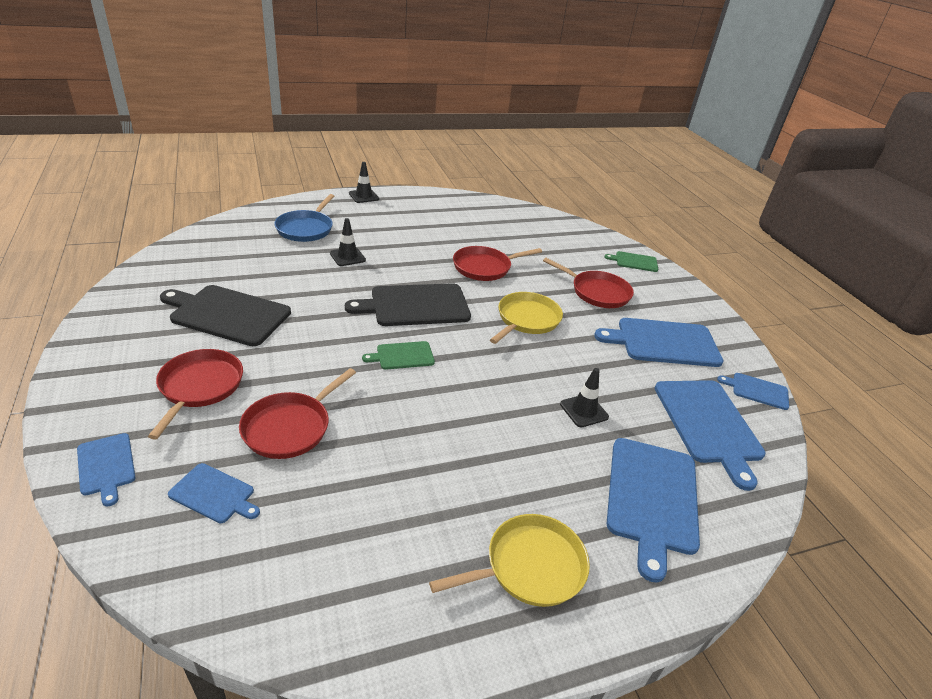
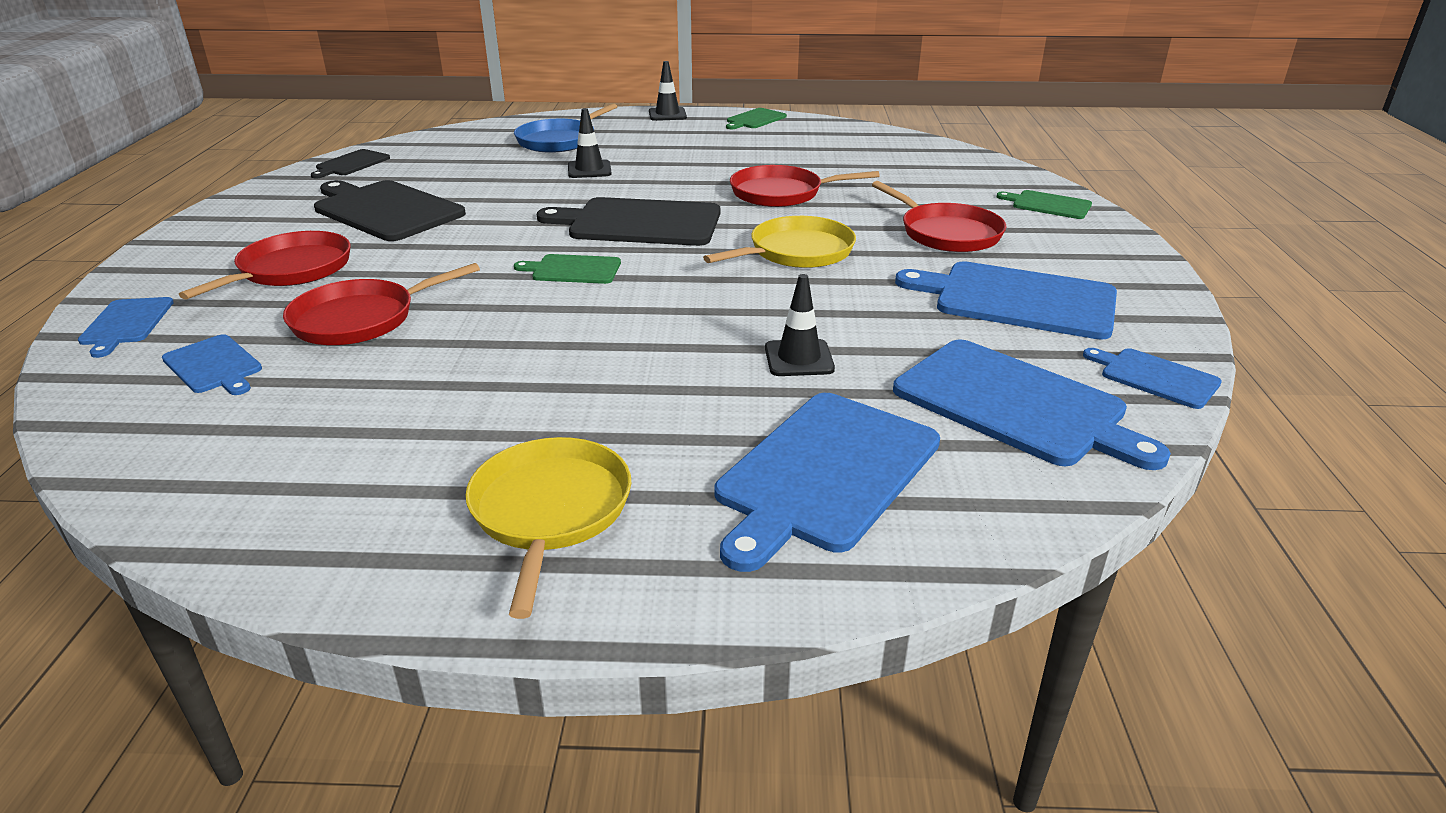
camera: 25 degrees right, 5 degrees down
(162, 267) = (351, 164): none -> black cutting board
(424, 197) = (755, 119): none -> green cutting board
(530, 566) = (550, 511): yellow pan -> yellow pan turned 90 degrees counterclockwise
(708, 424) = (1015, 404): blue cutting board -> blue cutting board turned 60 degrees counterclockwise

